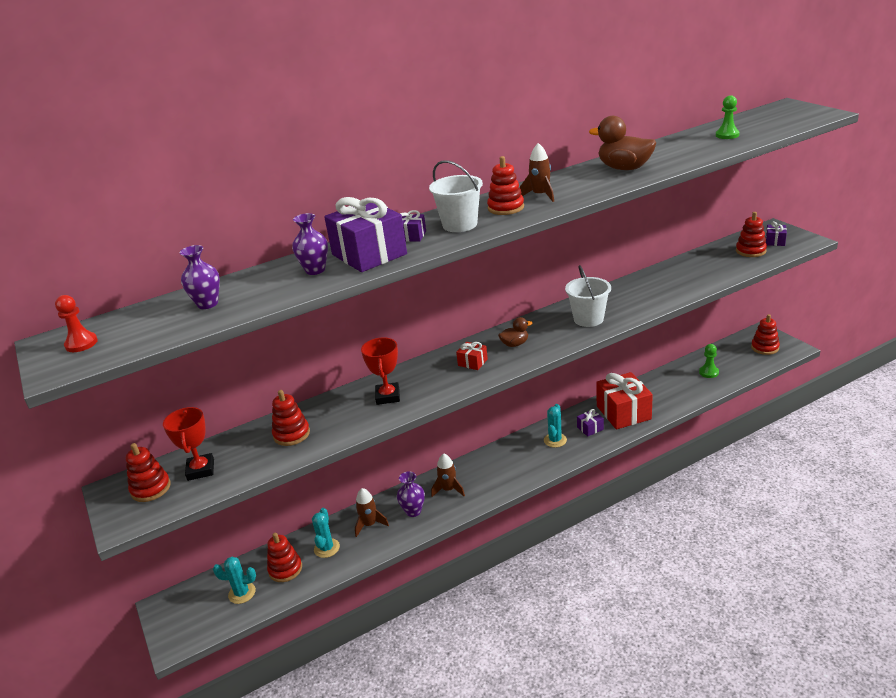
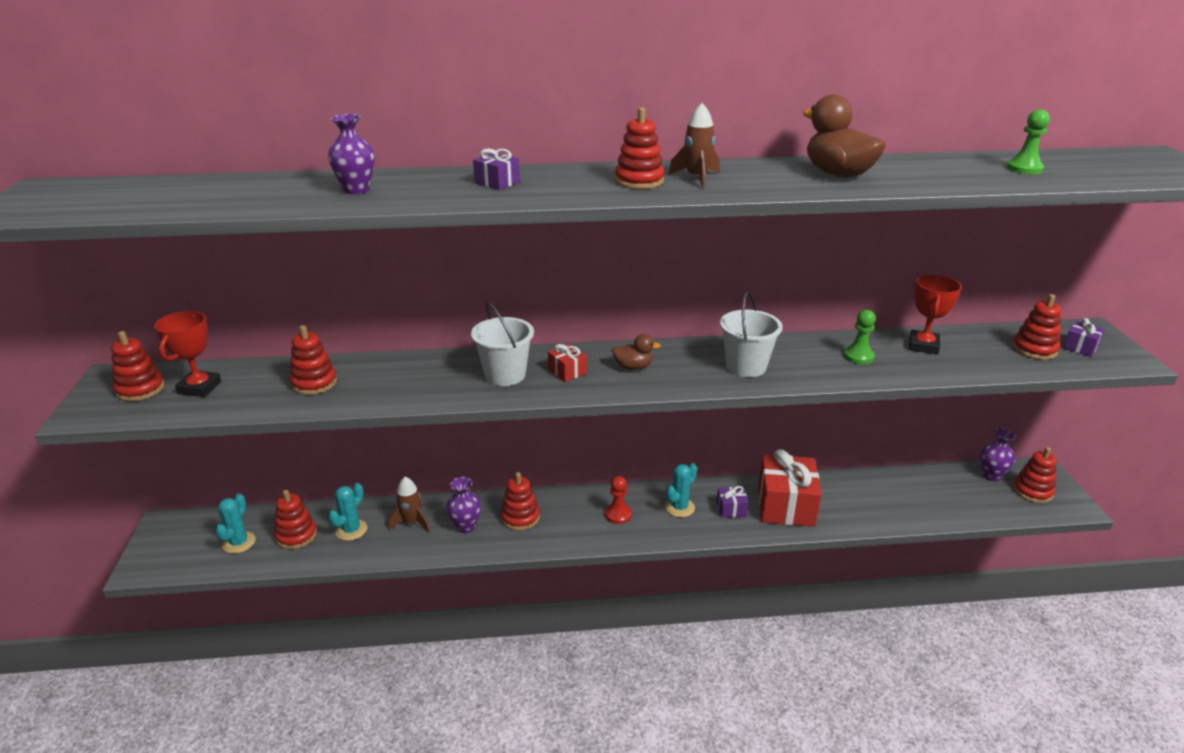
camera: 20 degrees right, 0 degrees up
(81, 344) = (62, 196): red pawn -> red pawn (618, 514)
(207, 304) = (215, 193): purple vase -> purple vase (991, 475)
(242, 593) = (239, 543): turquoise cactus -> turquoise cactus turned 75 degrees clockwise
(369, 254) = (430, 189): purple gift -> none
(388, 396) = (444, 377): red trophy -> red trophy (923, 346)
(448, 489) = (520, 517): brown rocket -> red stacking toy
(460, 225) = (564, 185): white bucket -> white bucket (505, 375)
(708, 372) = (932, 496): green pawn -> green pawn (858, 356)

